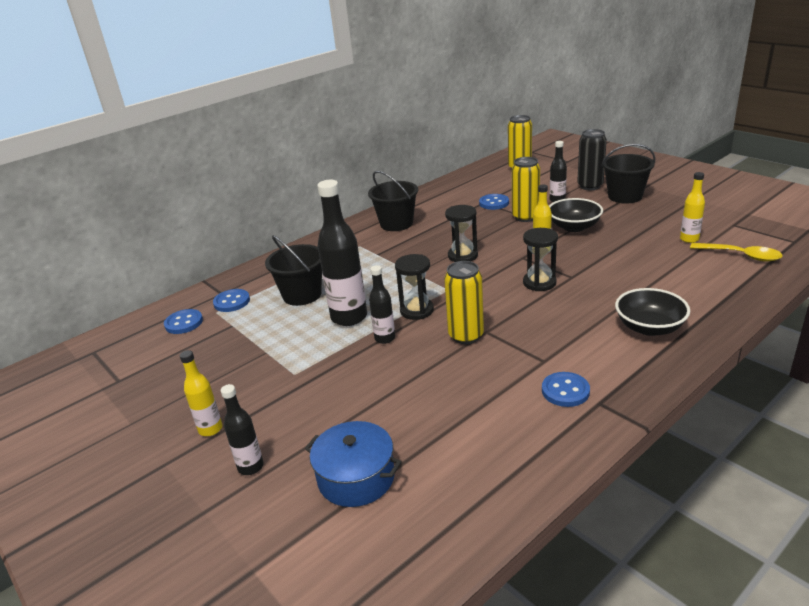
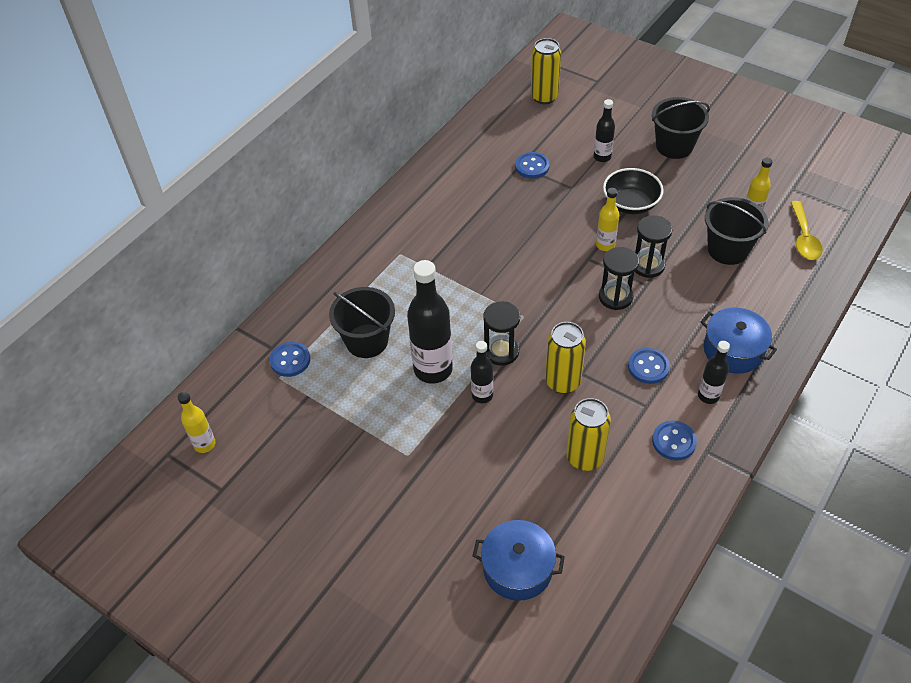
camera: 15 degrees left, 20 degrees up
(184, 323) = (250, 399): blue button -> blue button (648, 367)
(210, 429) = (354, 536): yellow bottle -> yellow bottle (205, 444)
(250, 467) = (415, 573): black bottle -> black bottle (708, 396)
(396, 223) = (430, 211): black bucket -> black bucket (727, 250)
(462, 256) = (523, 261): black hourglass -> black hourglass (648, 265)
(525, 217) = (574, 190): yellow can -> yellow can (585, 457)
(590, 186) = (632, 129): black can -> none
(649, 327) = (733, 350): black bowl -> blue pot
(741, 256) = (804, 238): yellow spoon -> yellow spoon turned 75 degrees clockwise

